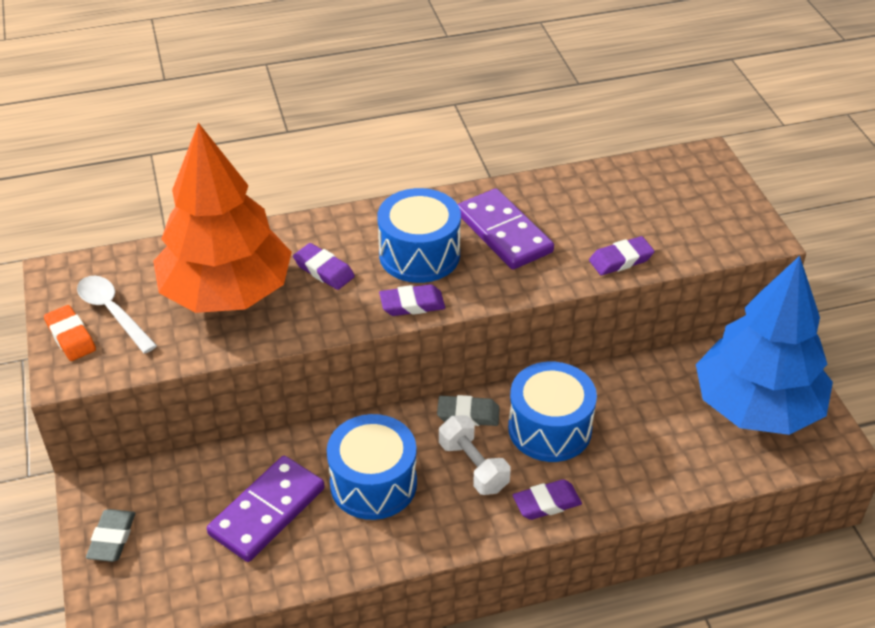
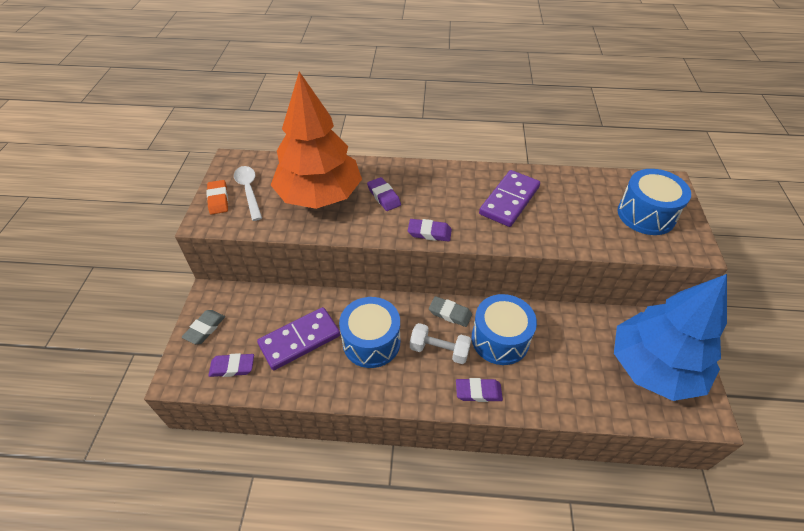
camera: 20 degrees right, 5 degrees up
(419, 254) = (448, 201): blue drum -> blue drum (646, 214)
(473, 466) = (439, 350): white dumbbell -> white dumbbell turned 60 degrees counterclockwise
(504, 232) = (509, 200): purple domino -> purple domino turned 45 degrees clockwise
(621, 260) = (584, 239): purple eraser -> purple eraser (232, 367)

